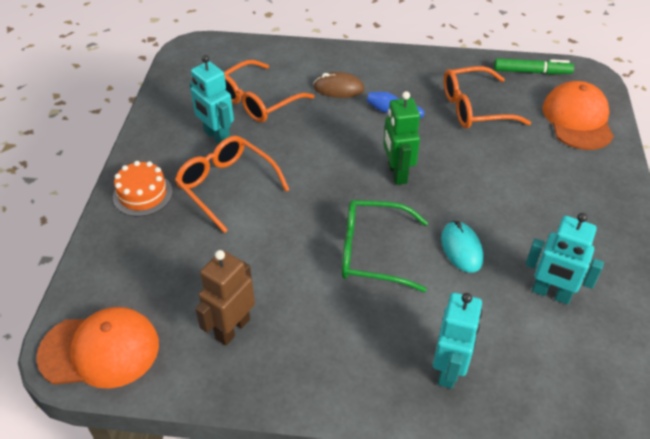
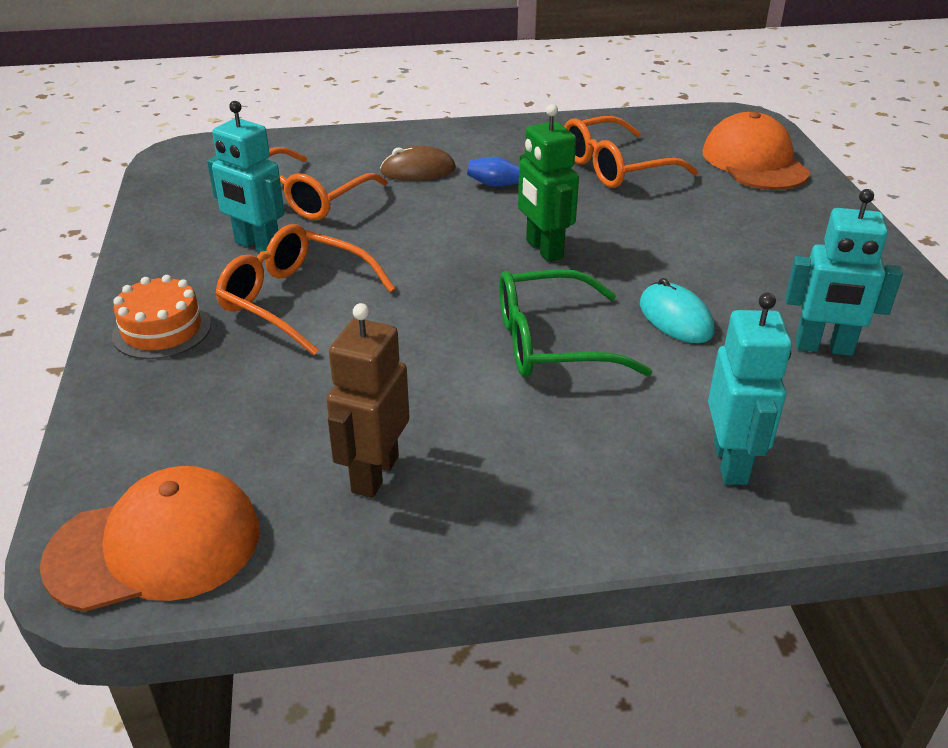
camera: 15 degrees left, 10 degrees down
(531, 72) = (671, 123): green marker -> none

